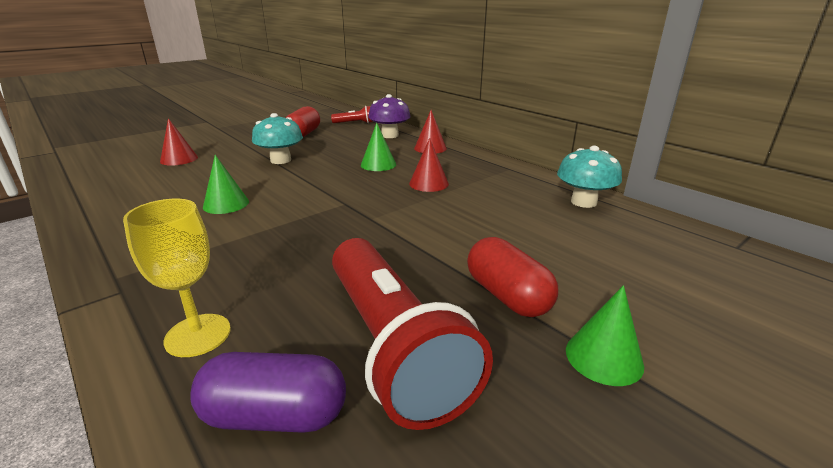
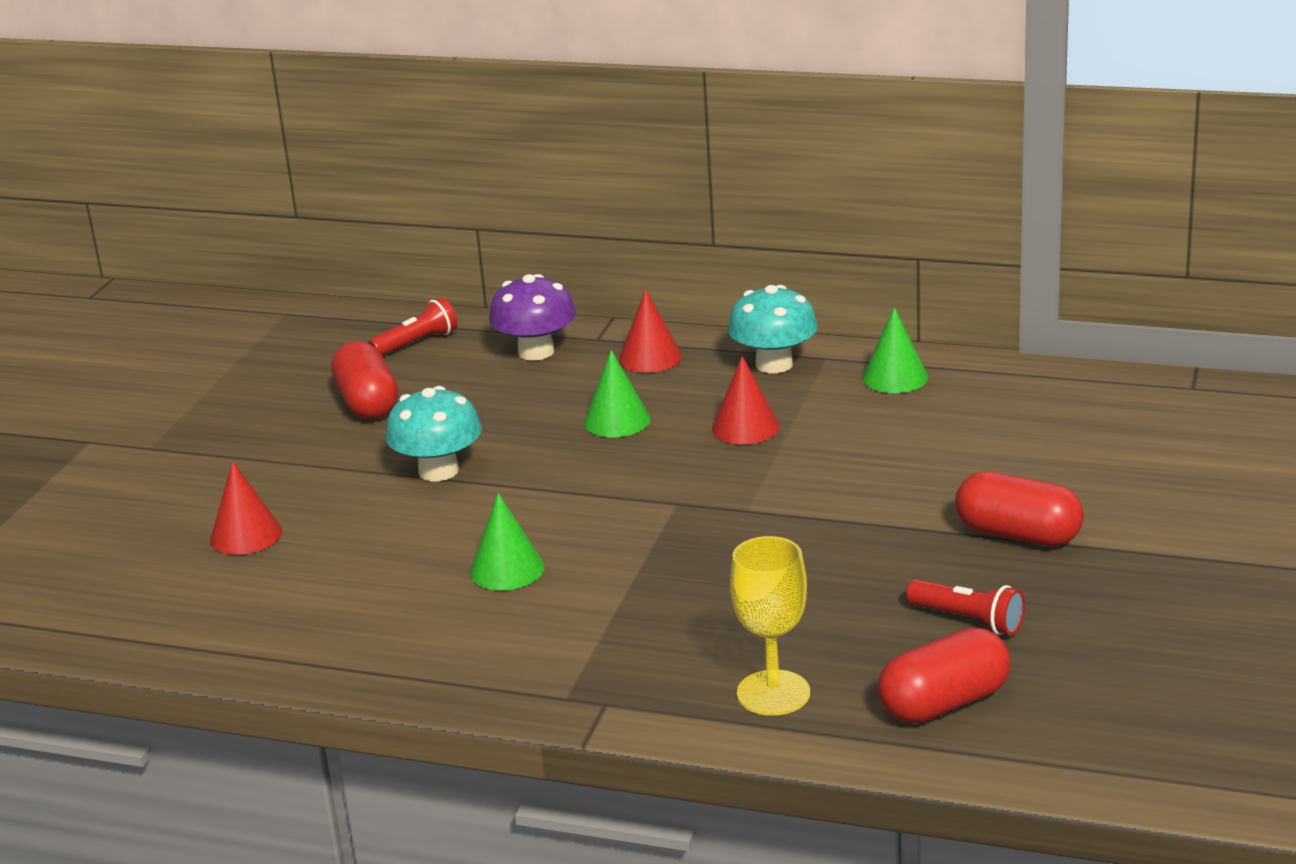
camera: 30 degrees left, 0 degrees up
(275, 415) = (944, 703): purple capsule -> red capsule
(394, 346) = (969, 620): red flashlight -> red flashlight, size x0.44
(583, 202) = (982, 383): turquoise mushroom -> turquoise mushroom (774, 364)
(604, 357) = (1151, 552): green cone -> green cone (895, 377)

